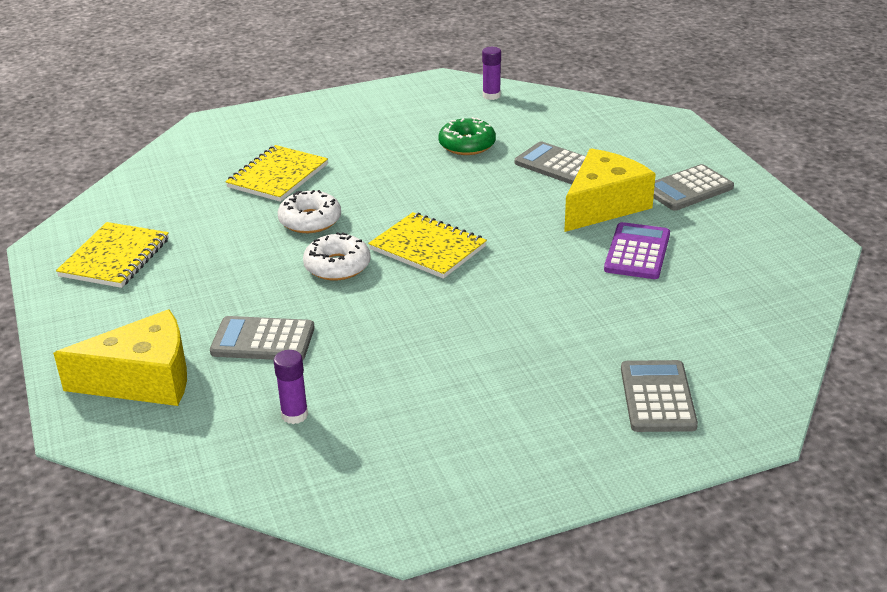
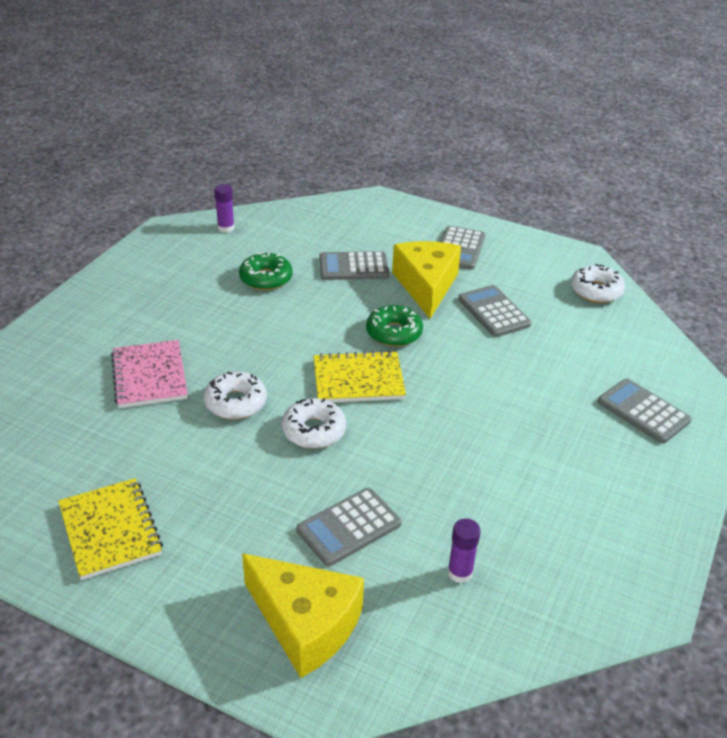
camera: 45 degrees left, 5 degrees up
(143, 380) = (305, 624): yellow cheese -> yellow cheese turned 90 degrees clockwise
(277, 176) = (149, 376): yellow notebook -> pink notebook
(513, 228) = (394, 333): none -> green donut
(637, 252) = (493, 312): purple calculator -> grey calculator
(782, 280) = (596, 291): none -> white donut

